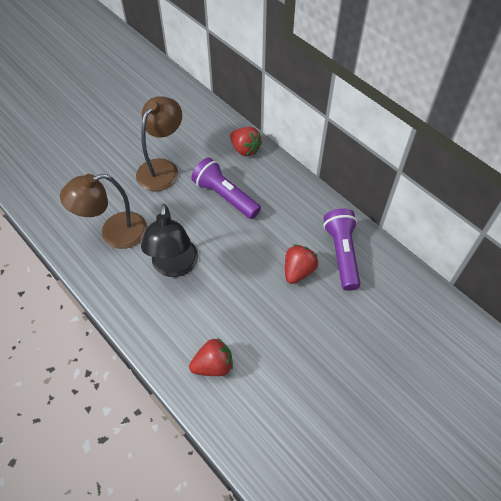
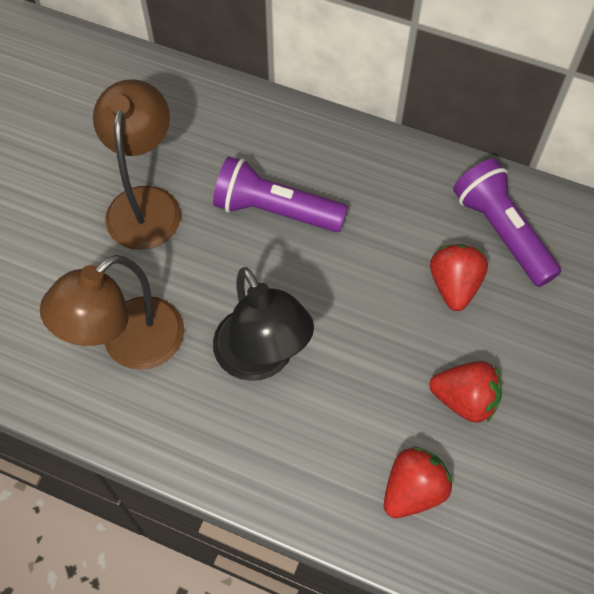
camera: 25 degrees left, 5 degrees up
(245, 149) = (262, 121): red strawberry -> red strawberry (464, 400)

